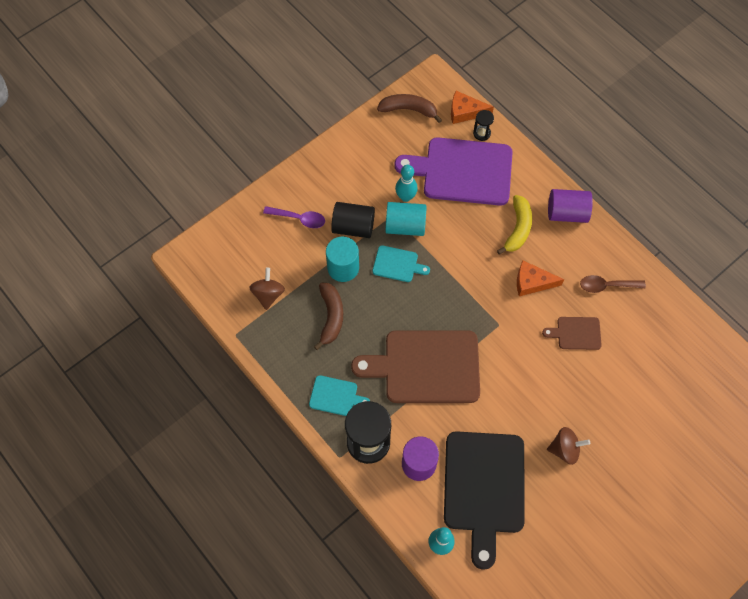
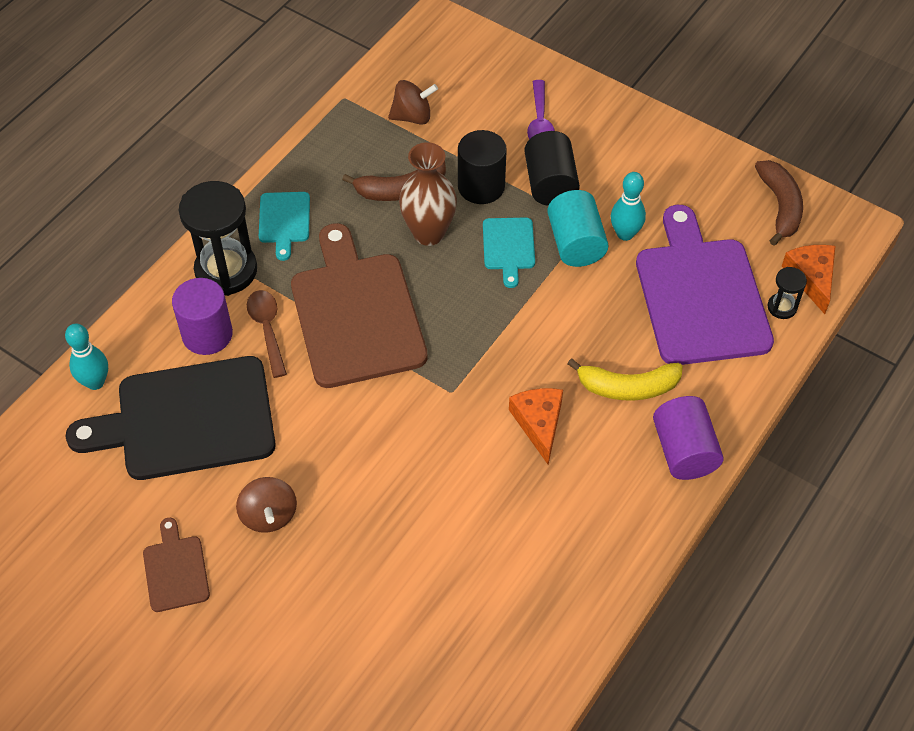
camera: 75 degrees right, 10 degrees down
(343, 268) = (481, 186): turquoise cylinder -> black cylinder
(373, 308) = (428, 233): none -> brown vase
(576, 333) = (469, 500): brown cutting board -> brown cutting board (175, 570)
(606, 286) = (570, 531): brown spoon -> brown spoon (267, 329)

